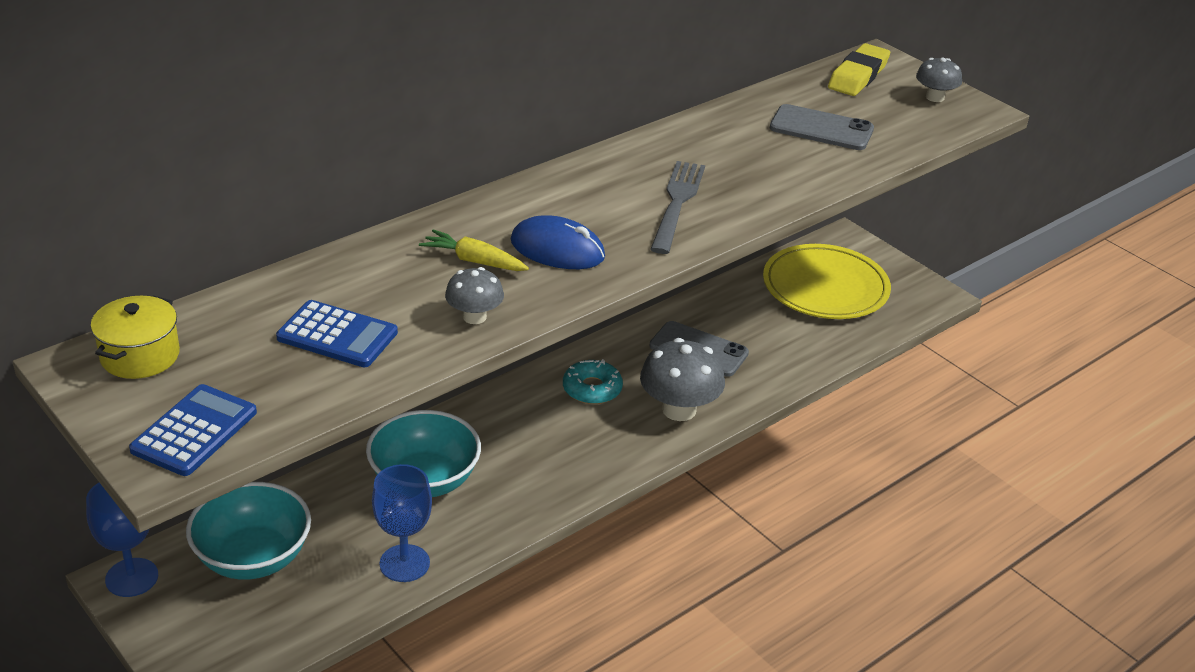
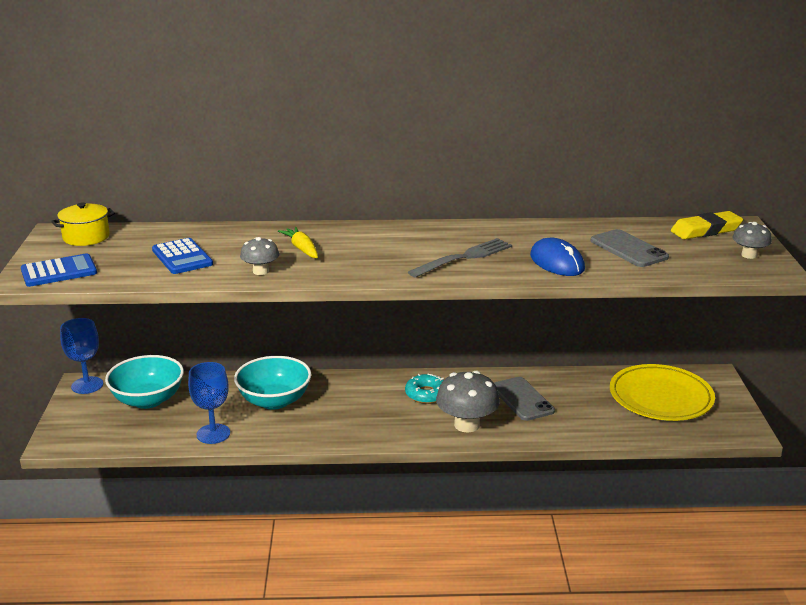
camera: 40 degrees right, 10 degrees down
(557, 249) = (355, 257): blue mouse -> blue mouse (557, 262)

